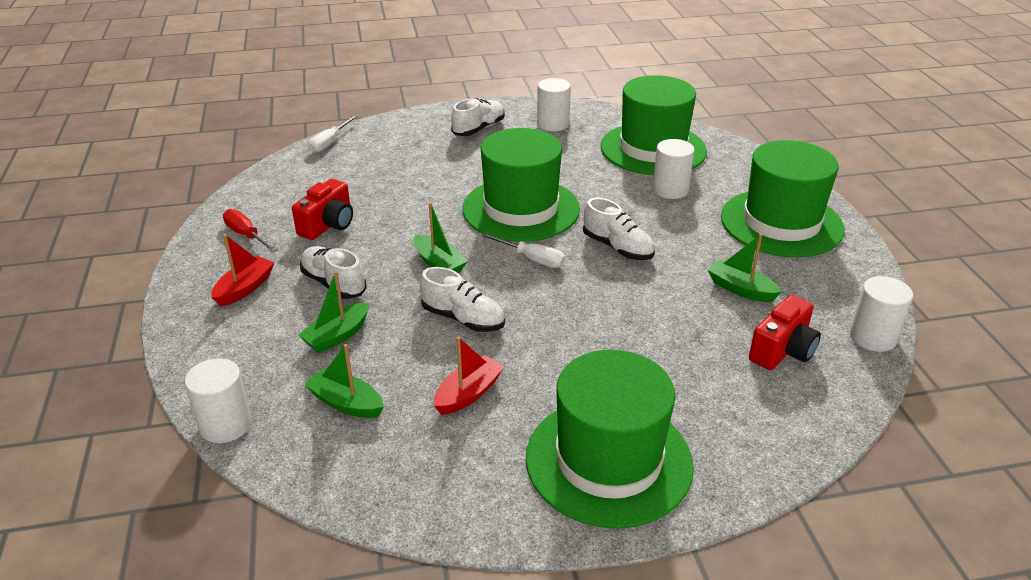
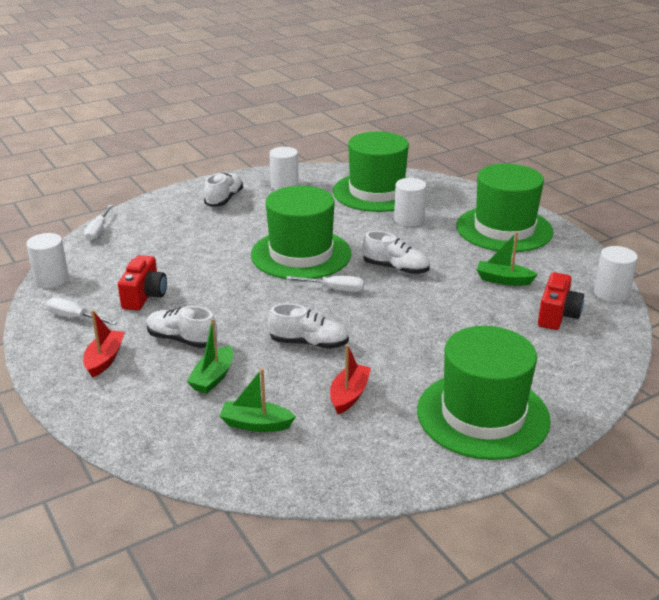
camera: 20 degrees left, 5 degrees down
(226, 425) = (164, 464): white cylinder -> white cylinder (51, 279)
(246, 235) = (74, 318): red screwdriver -> white screwdriver
(439, 263) = (261, 307): green boat -> none

